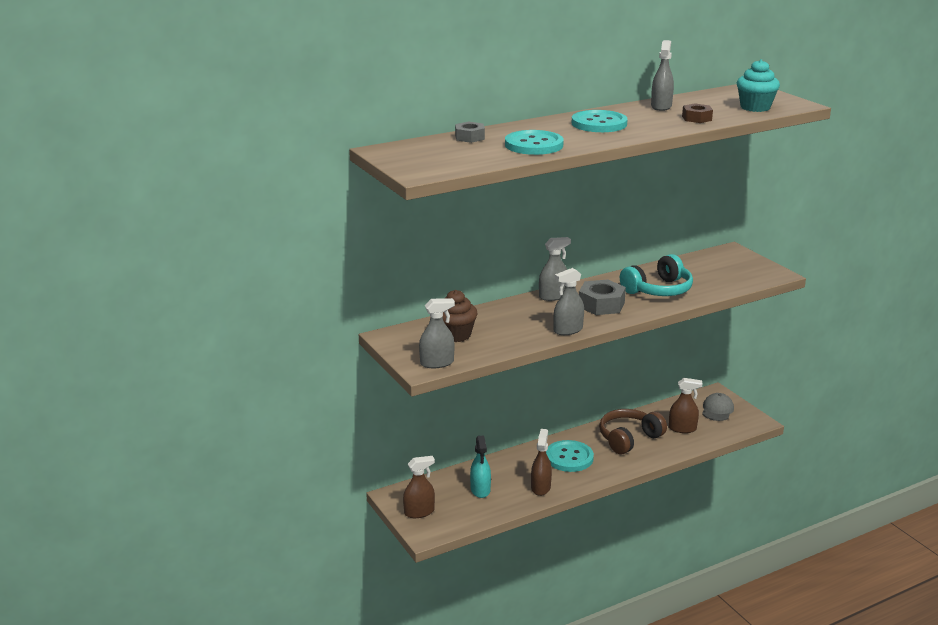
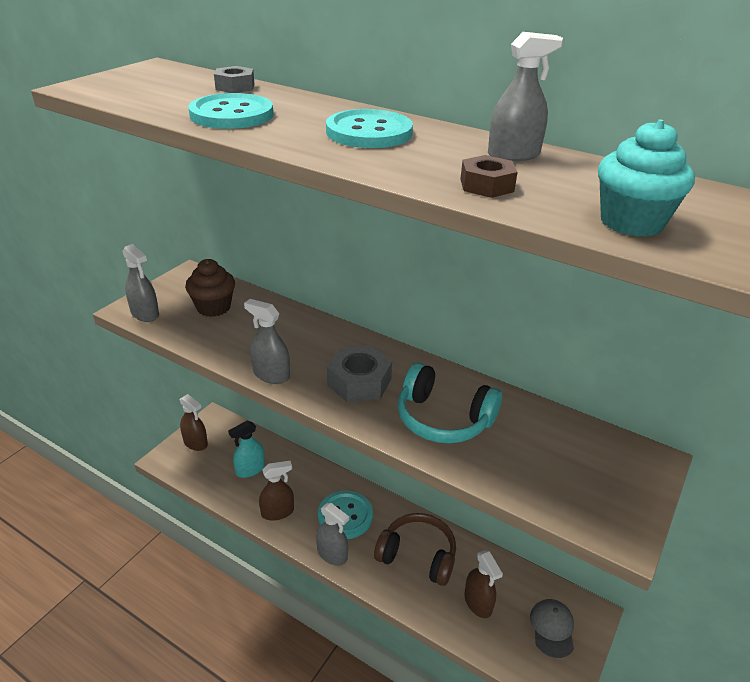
camera: 60 degrees right, 10 degrees up
(553, 296) = (353, 342): grey spray bottle -> grey spray bottle (332, 554)
(717, 410) = (552, 628): grey cap -> grey cap turned 75 degrees counterclockwise

